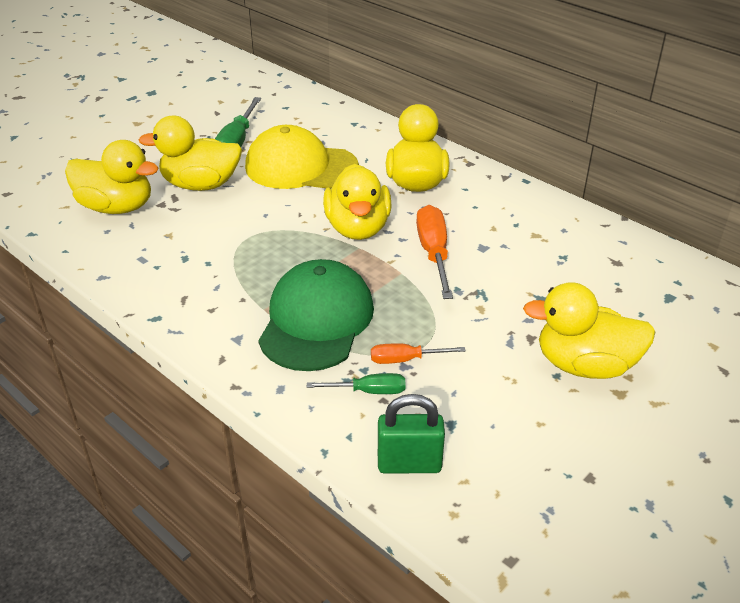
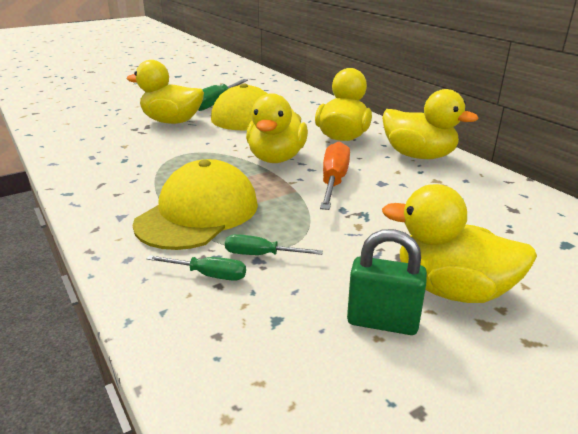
camera: 15 degrees right, 10 degrees down
(117, 207) = (101, 127): yellow duck -> yellow duck (418, 156)
(316, 320) = (198, 213): green cap -> yellow cap
(405, 360) = (261, 255): orange screwdriver -> green screwdriver
(409, 464) = (207, 351): green padlock -> green padlock (382, 322)

